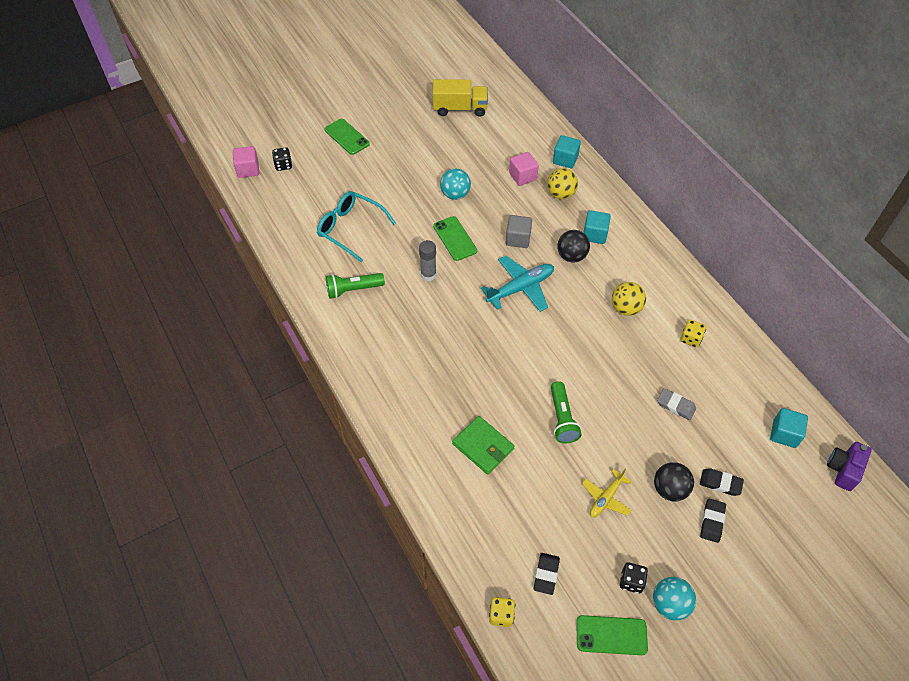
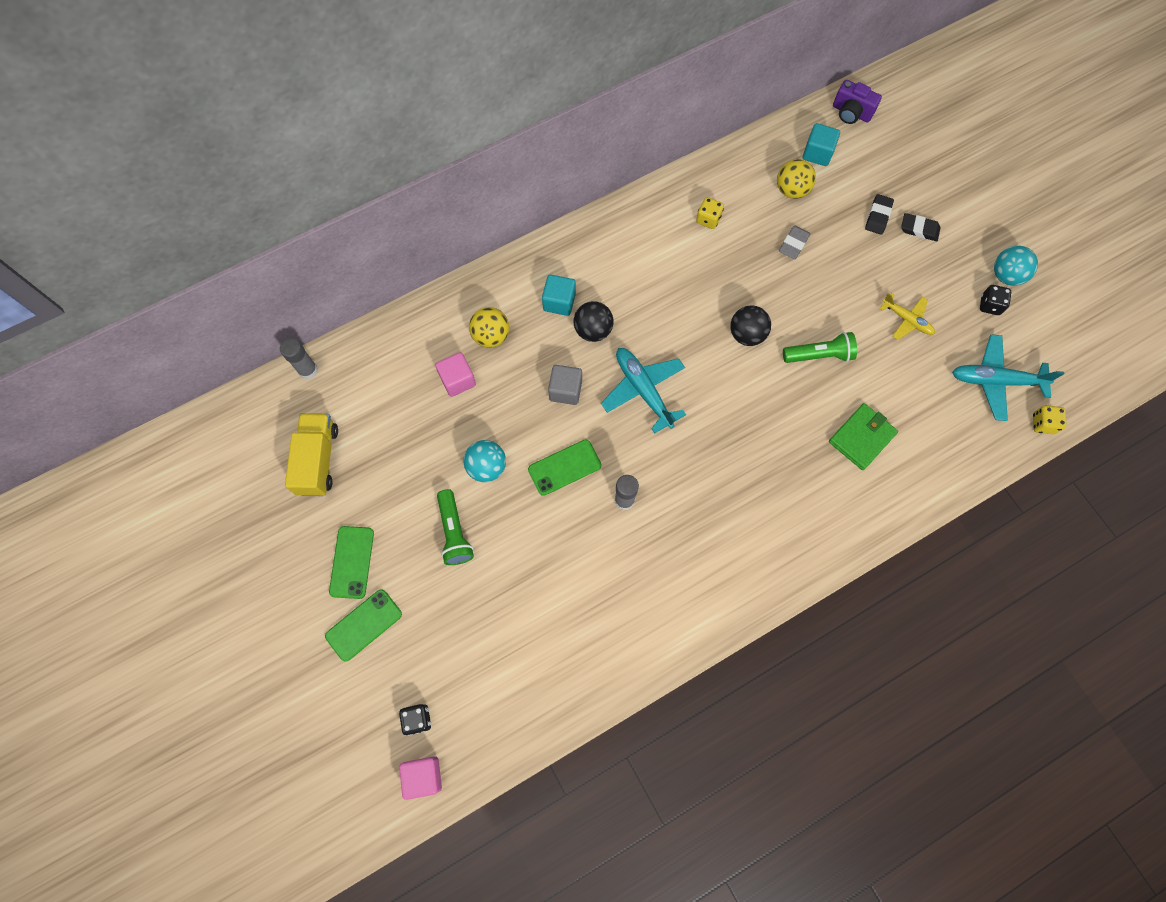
camera: 90 degrees left, 15 degrees up
(350, 228) = (545, 607): turquoise glasses -> none
(353, 290) = (651, 596): green flashlight -> green flashlight (454, 532)
(525, 99) = (308, 370): none -> grey glue stick
(546, 574) = (995, 381): black eraser -> turquoise plane
(565, 159) = (429, 326): turquoise cube -> none
(611, 635) = (1044, 327): green phone -> green phone (352, 562)
(625, 308) = (669, 279): yellow ball -> yellow ball (791, 190)
(669, 489) = (889, 261): black ball -> black ball (746, 334)

